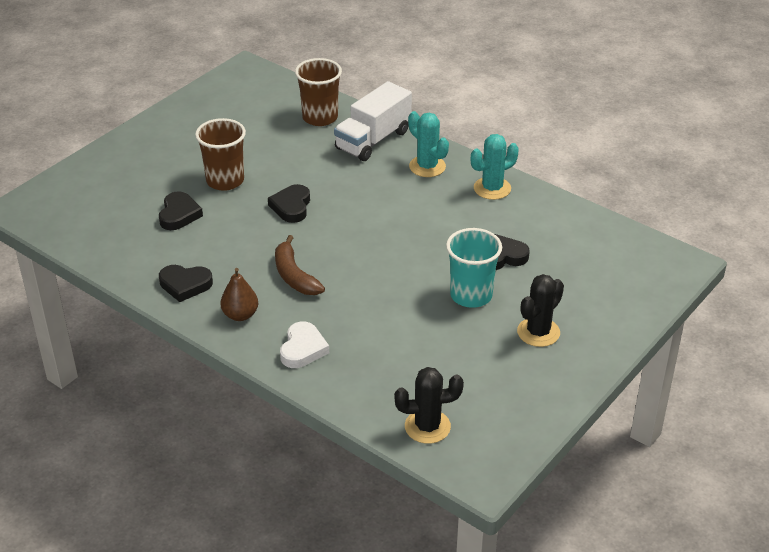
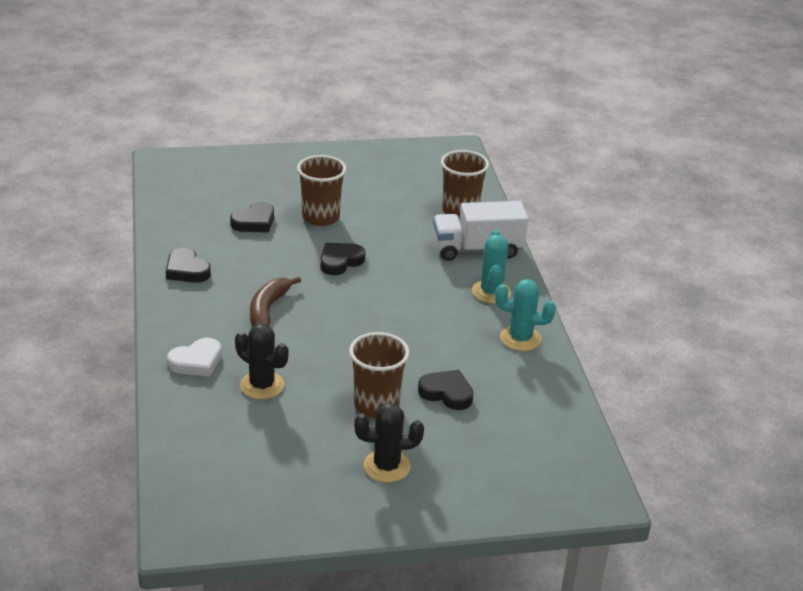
camera: 40 degrees right, 5 degrees down
(240, 315) = (191, 312): brown pear -> none
(427, 426) = (196, 473): black cactus -> black cactus (262, 385)
(471, 295) = (376, 405): turquoise cup -> brown cup

